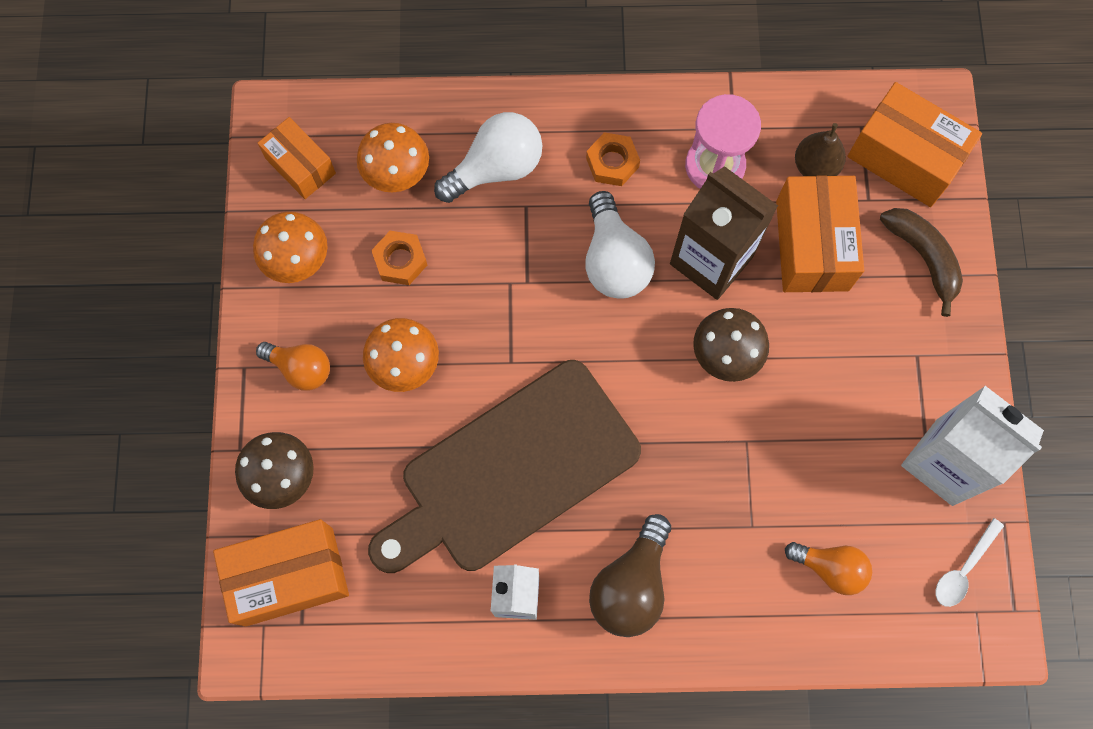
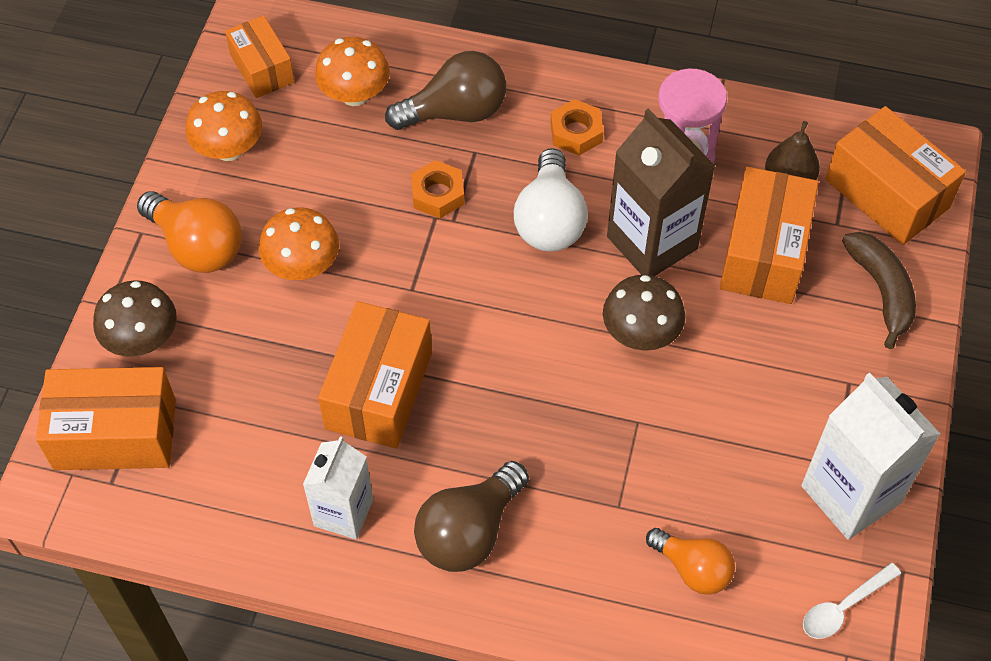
camera: 15 degrees right, 15 degrees down
(301, 369) = (197, 246): orange light bulb -> orange light bulb, size x1.51
(400, 260) = (331, 172): orange nut -> orange nut (438, 194)
(496, 168) = (455, 112): white light bulb -> brown light bulb
(511, 471) = (378, 390): brown cutting board -> orange box

